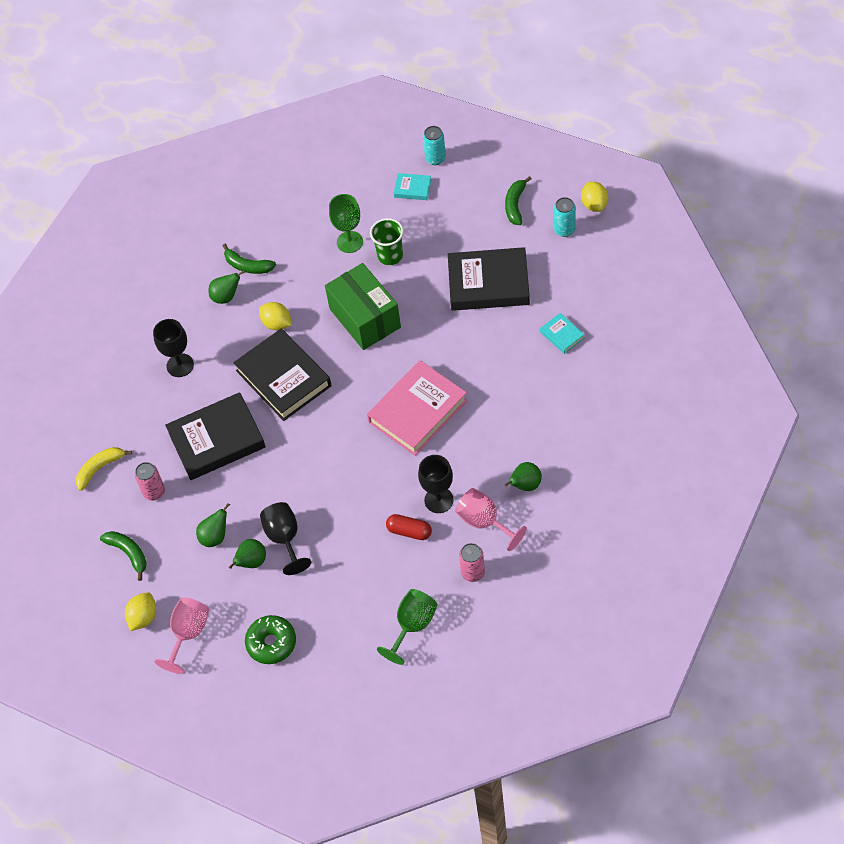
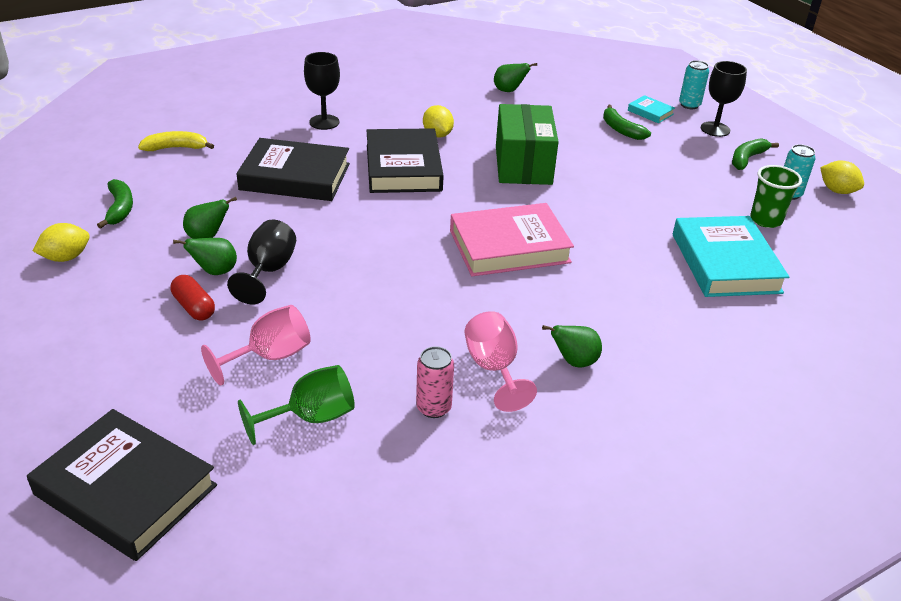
camera: 25 degrees right, 20 degrees down
(154, 492) = (198, 182): pink can -> none
(188, 634) = (85, 291): pink goblet -> pink goblet (270, 356)
(226, 297) = (412, 103): green pear -> green pear (509, 91)
(247, 266) = (451, 95): green banana -> green banana (621, 130)
(271, 643) = (148, 344): green donut -> none
(349, 242) = (558, 118): green goblet -> none
(390, 256) = (588, 140): green cup -> green cup (766, 220)
(409, 531) = (400, 332): red capsule -> red capsule (194, 307)
(439, 500) = (460, 323): black goblet -> black goblet (715, 129)
(488, 283) = (673, 195): black book -> black book (126, 490)
(562, 335) = (725, 263): turquoise book -> turquoise book, size x2.22
(594, 204) = (837, 191): yellow lemon -> yellow lemon turned 60 degrees counterclockwise

